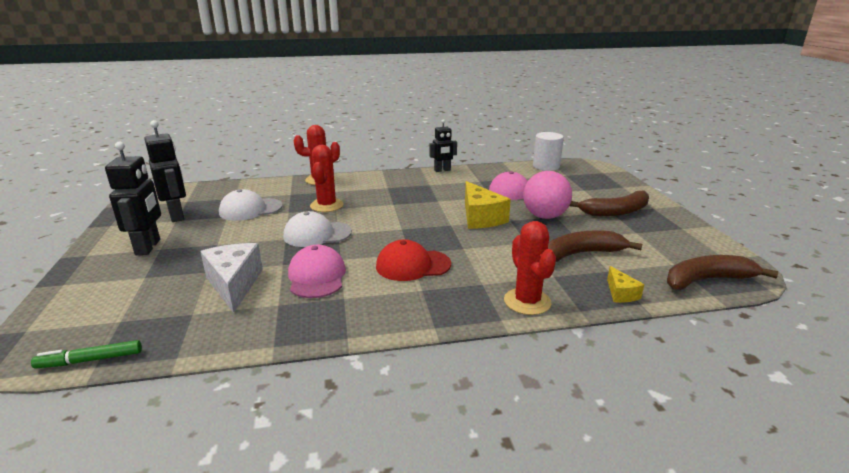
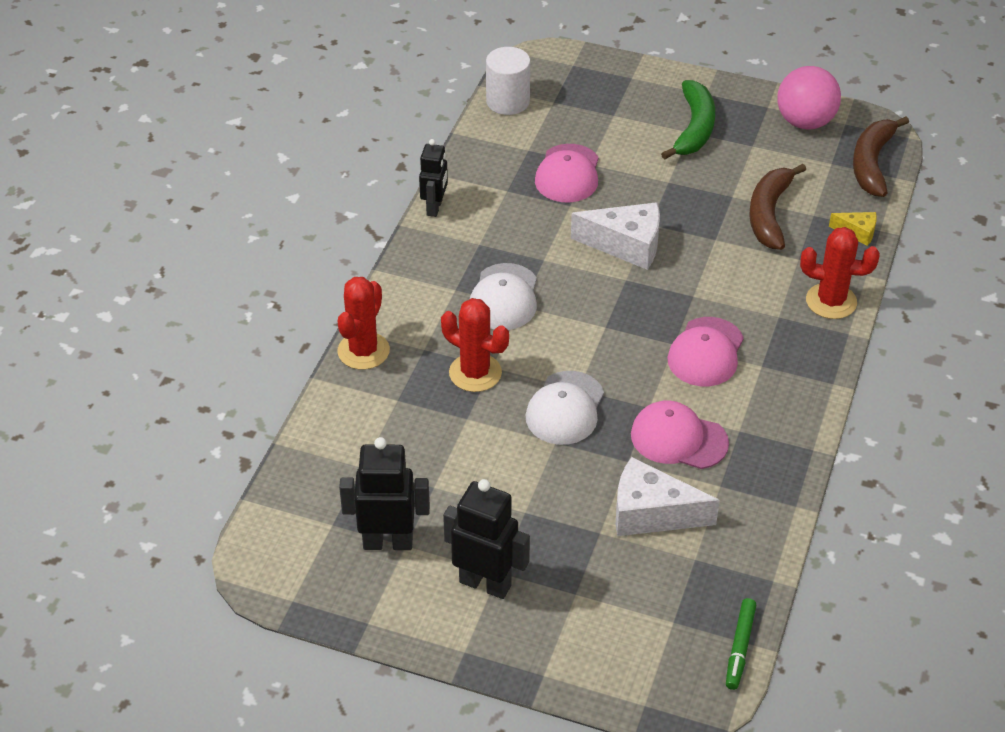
camera: 60 degrees left, 20 degrees up
(250, 209) = (427, 456): white cap -> white cap (504, 297)
(413, 265) = (706, 352): red cap -> pink cap
(481, 218) = (626, 245): yellow cheese -> white cheese
(544, 216) = (662, 190): pink ball -> pink ball (805, 122)
(616, 212) = (694, 128): brown banana -> green banana

